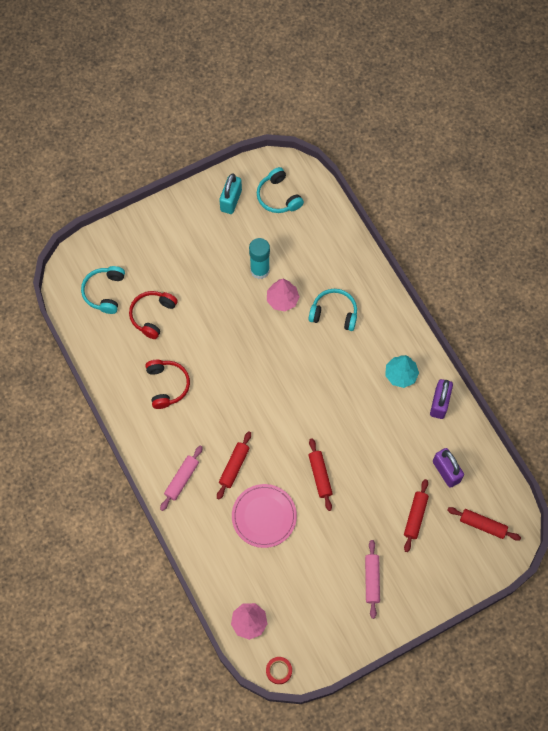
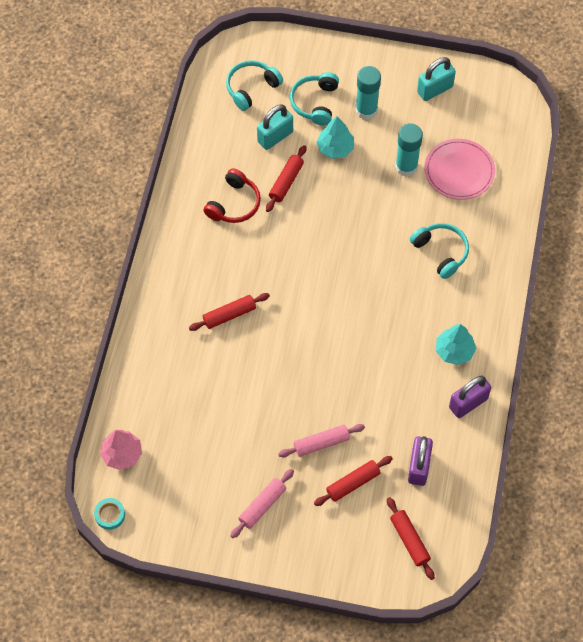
camera: 40 degrees right, 5 degrees down
(152, 315) = (275, 137): red headphones -> turquoise padlock
(181, 479) = (174, 291): pink rolling pin -> pink rolling pin (321, 443)
(198, 250) = (366, 110): none -> turquoise glue stick
(201, 293) = (335, 148): none -> turquoise tree
(264, 516) = (217, 376): pink plate -> pink plate (459, 171)
(278, 197) = (482, 116): turquoise headphones -> turquoise headphones (315, 103)
(279, 670) = (110, 515): red tape -> turquoise tape
(282, 300) = (403, 206): pink tree -> none
(320, 476) = (298, 381): red rolling pin -> red rolling pin (286, 182)

